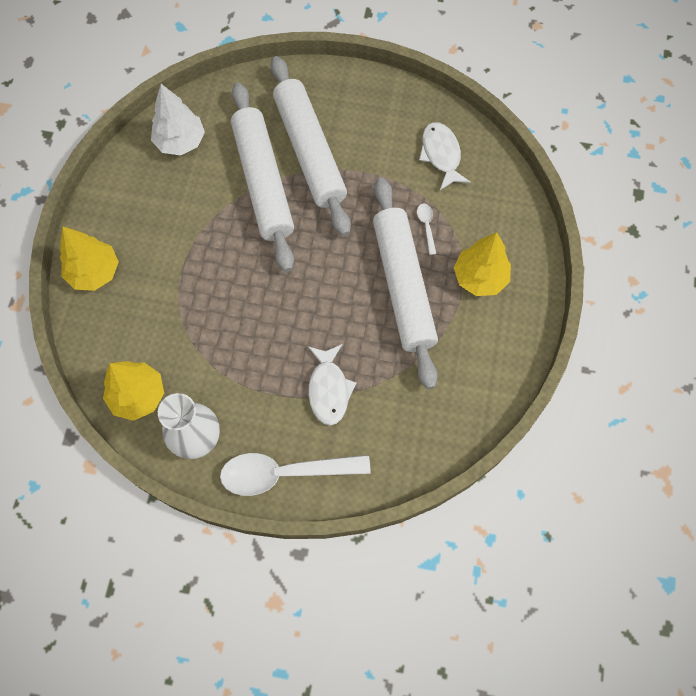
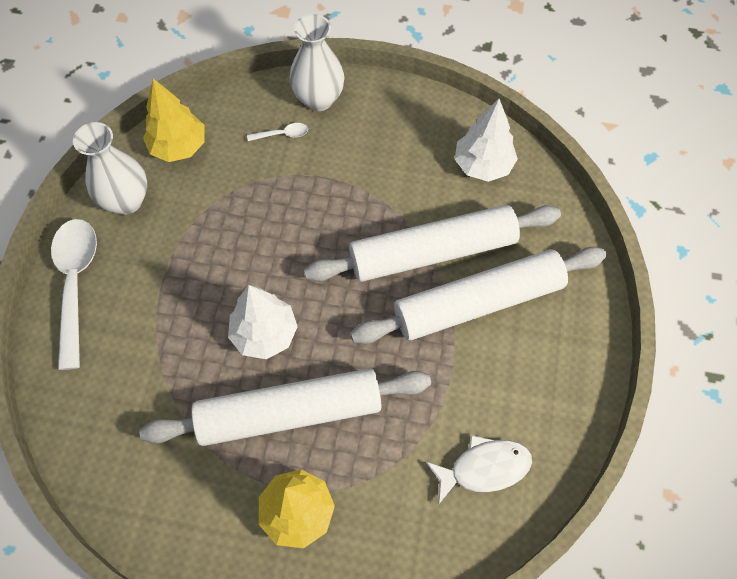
camera: 90 degrees right, 5 degrees down
(94, 272) = (318, 99): yellow tree -> white vase
(329, 389) = (164, 327): white fish -> none
(336, 308) = (264, 334): none -> white tree
(426, 226) = (373, 444): white spoon -> white spoon (282, 134)

